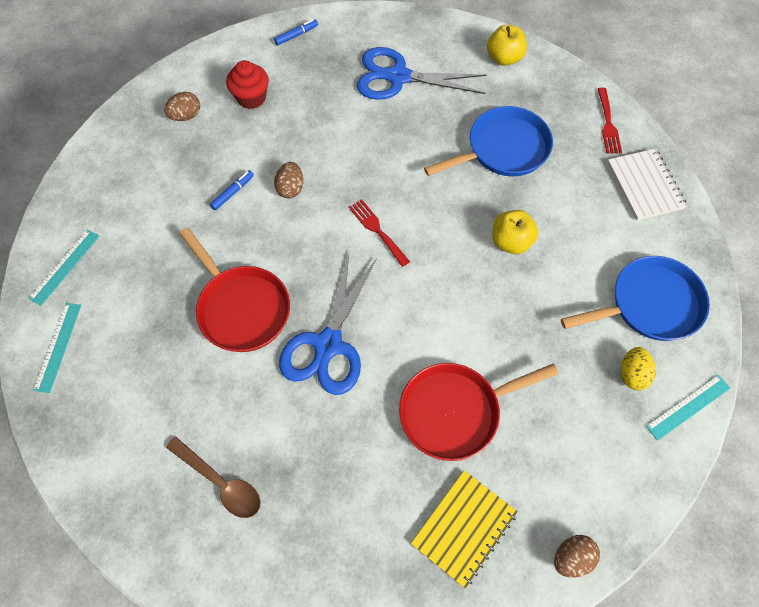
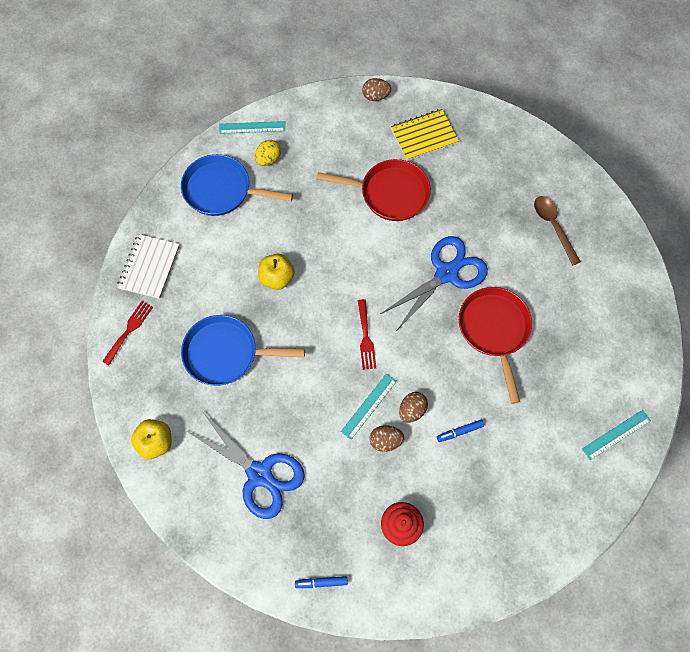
camera: 150 degrees left, 5 degrees up
(58, 346) = (636, 369): turquoise ruler -> turquoise ruler (369, 406)
(186, 116) = (467, 537): brown egg -> brown egg (385, 440)

